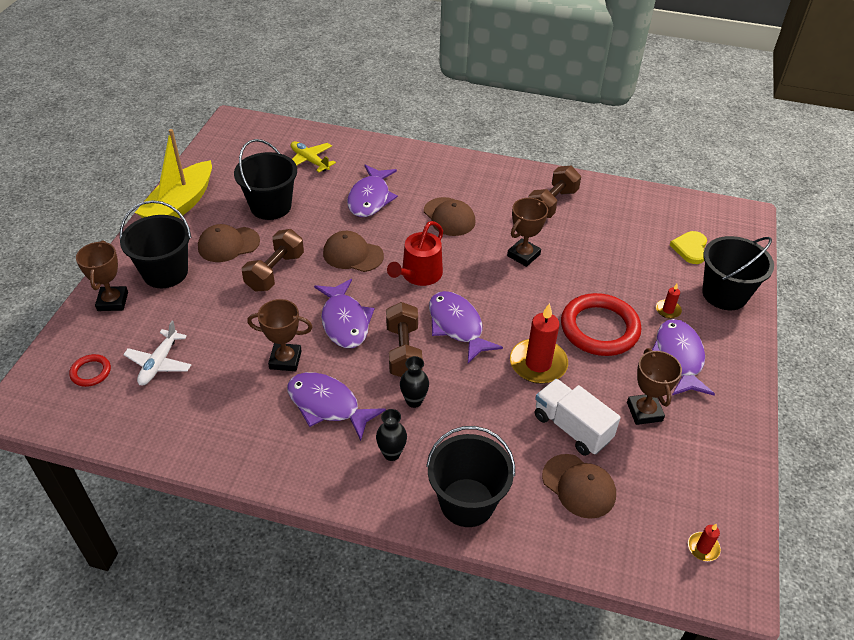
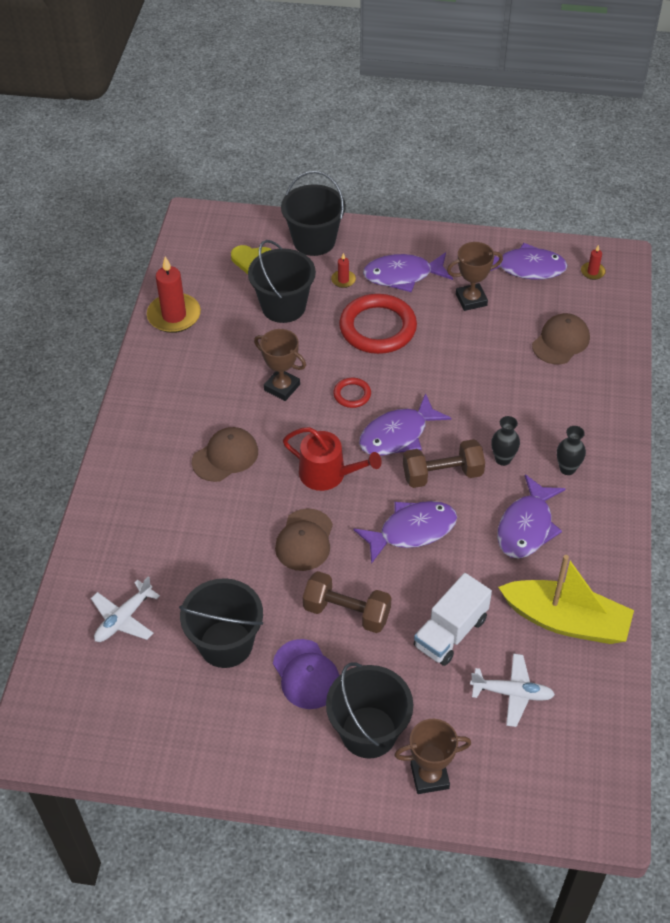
camera: 95 degrees left, 5 degrees up
(91, 372) = (542, 760): red ring -> red ring (352, 394)
(180, 205) = (234, 754): yellow boat -> yellow boat (565, 621)
(228, 244) = (306, 674): brown cap -> purple cap
(285, 360) = (478, 574): brown trophy -> none
(309, 161) = (123, 619): yellow plane -> white plane
(370, 198) = (198, 538): purple fish -> purple fish (526, 268)
(467, 502) = (600, 411): black bucket -> black bucket (283, 306)
(538, 364) = (433, 371): red candle -> red candle (174, 316)
(552, 204) = (191, 366): brown dumbbell -> none
(572, 428) = (502, 346): white truck -> white truck (450, 632)

